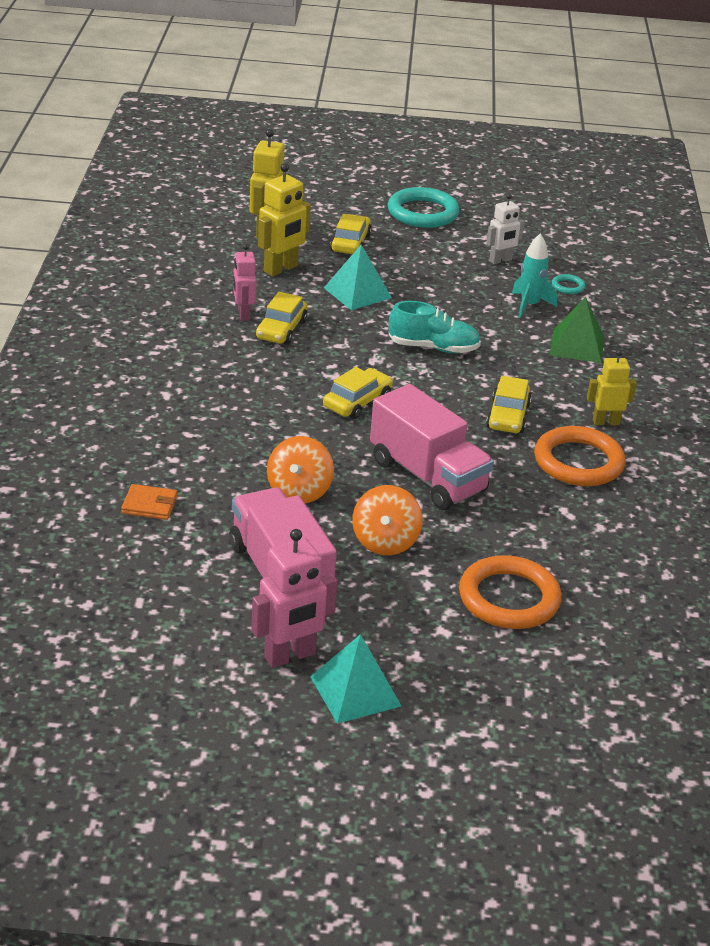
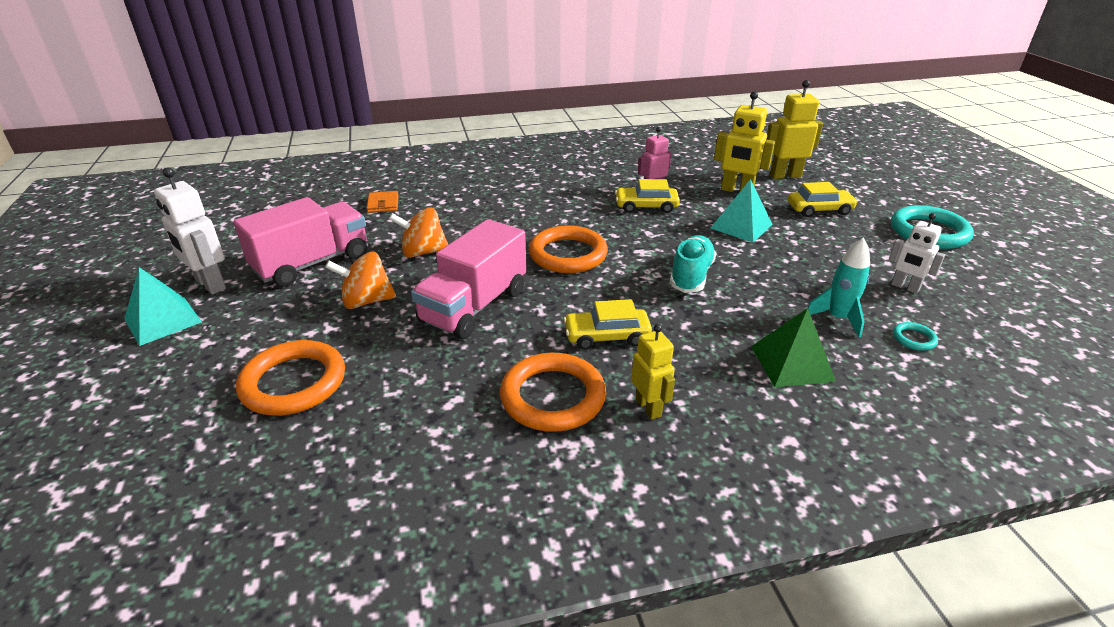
camera: 75 degrees right, 0 degrees up
(290, 656) = (210, 285): pink robot -> white robot
(357, 402) = (568, 254): yellow car -> orange ring
(433, 348) = (691, 276): turquoise shoe -> turquoise shoe turned 150 degrees counterclockwise

